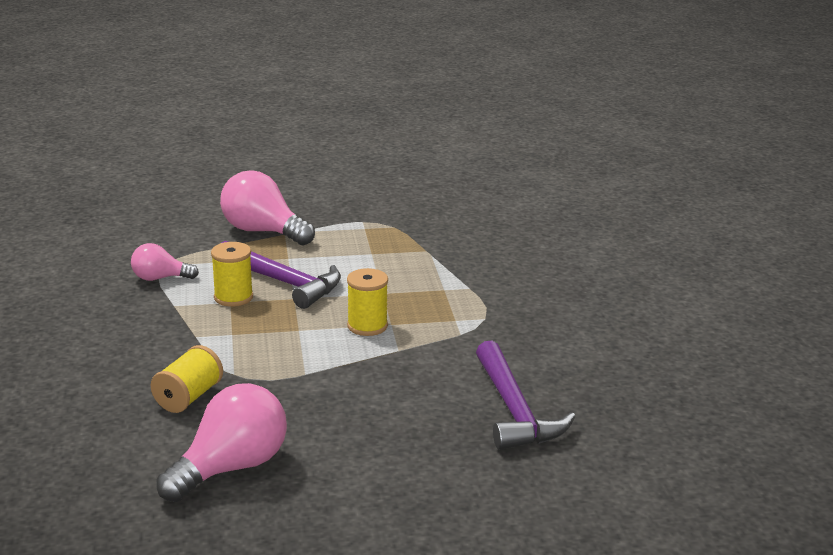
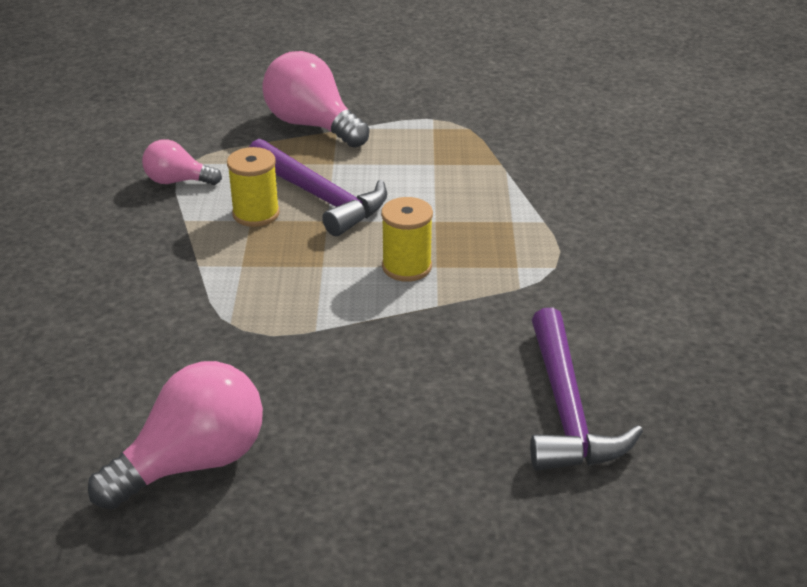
camera: 10 degrees right, 10 degrees up
(188, 397) = (168, 352): yellow spool -> none

